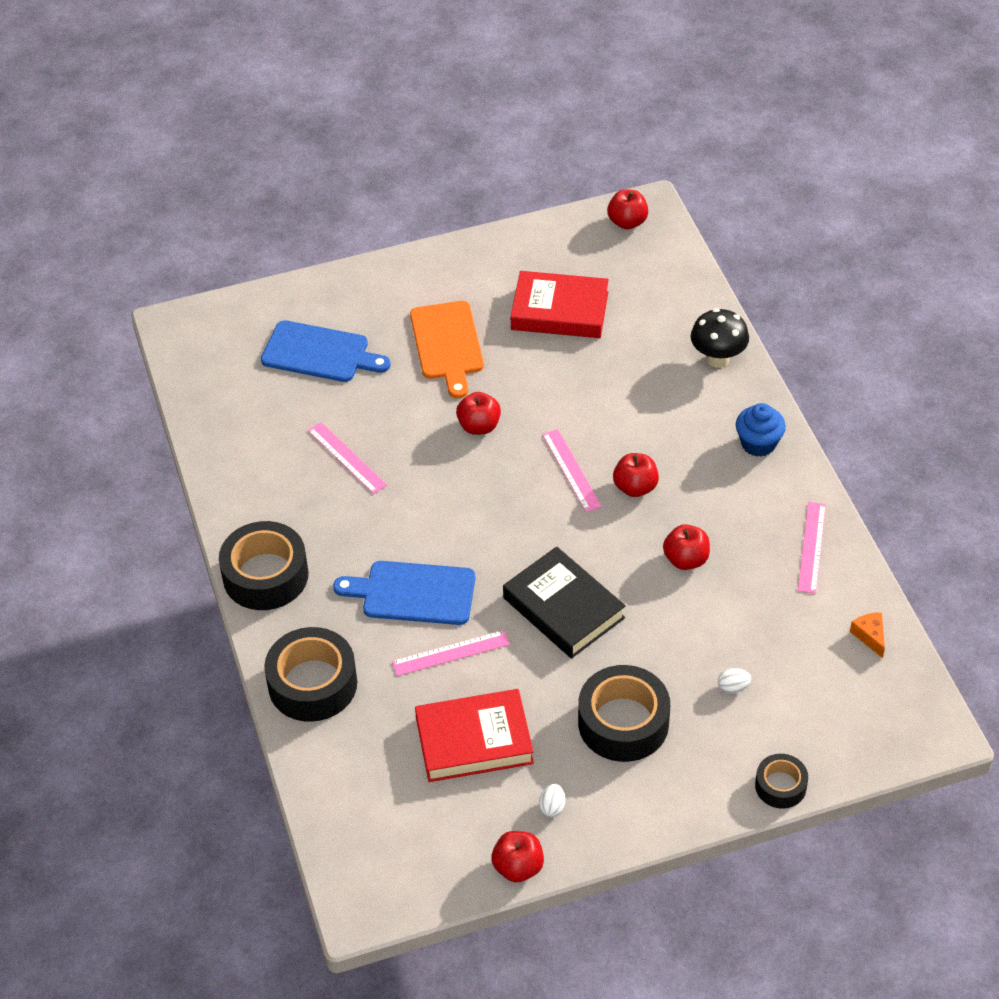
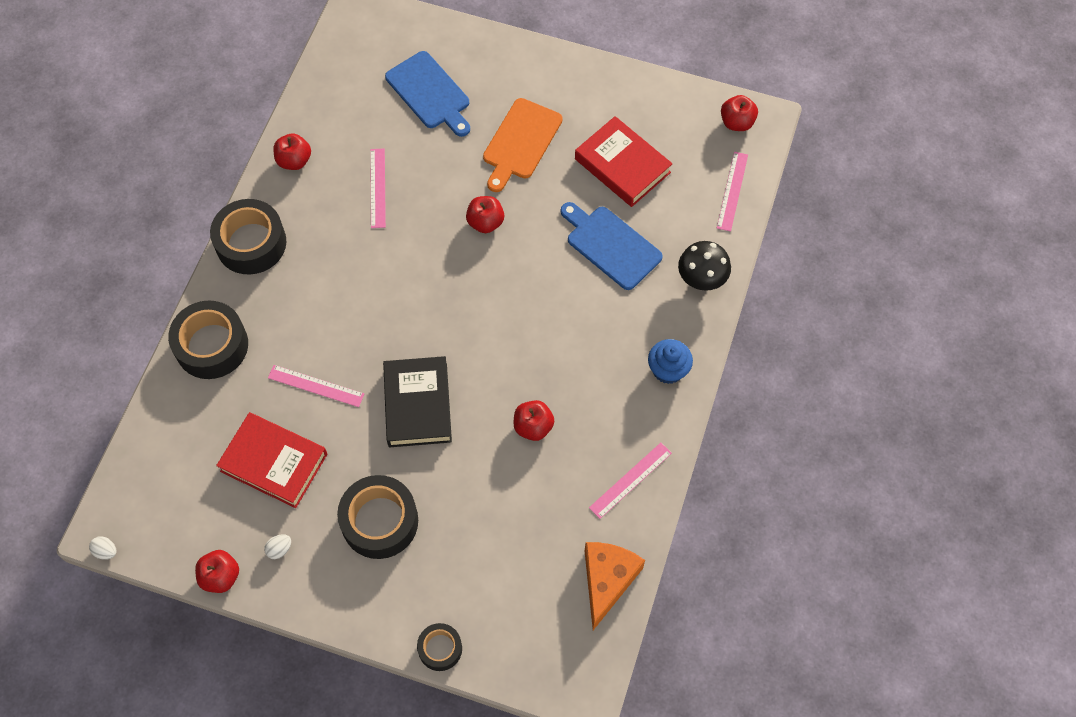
camera: 35 degrees right, 15 degrees up
(413, 593) = (331, 323): blue cutting board -> blue cutting board (611, 245)
(571, 470) = (517, 300): pink ruler -> pink ruler (732, 191)
(635, 487) = (549, 345): red apple -> red apple (294, 161)
(733, 687) = (476, 549): white egg -> white egg (106, 551)
(870, 636) = (607, 580): orange cheese -> orange cheese, size x2.08

